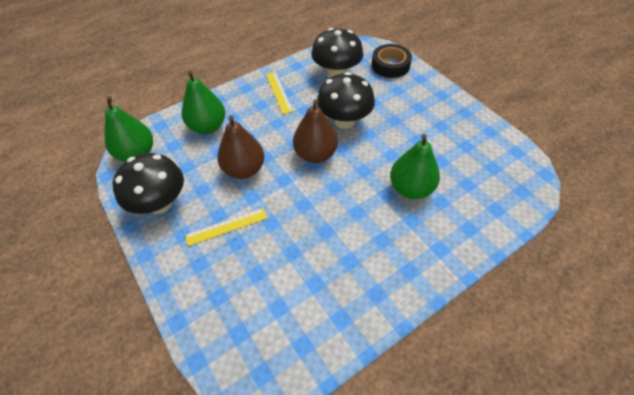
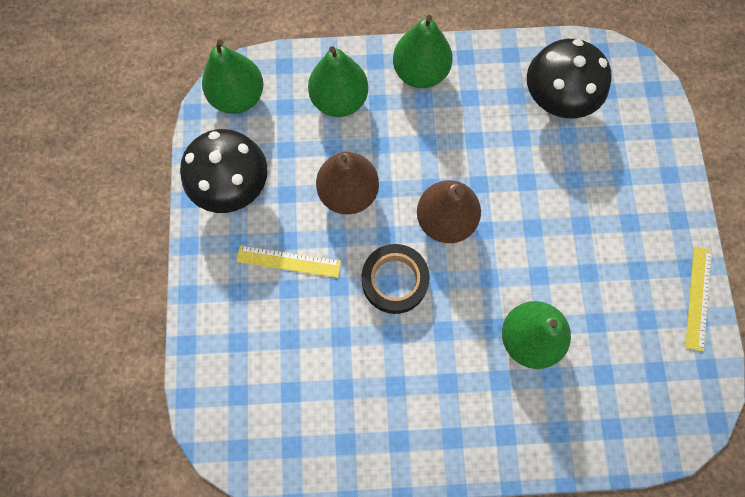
camera: 30 degrees right, 20 degrees up
(250, 93) = (420, 72): none -> green pear
(279, 92) = (458, 91): yellow ruler -> yellow ruler (698, 298)
(344, 121) = (514, 188): black mushroom -> none
(390, 65) = (644, 126): black tape -> black tape (394, 281)

